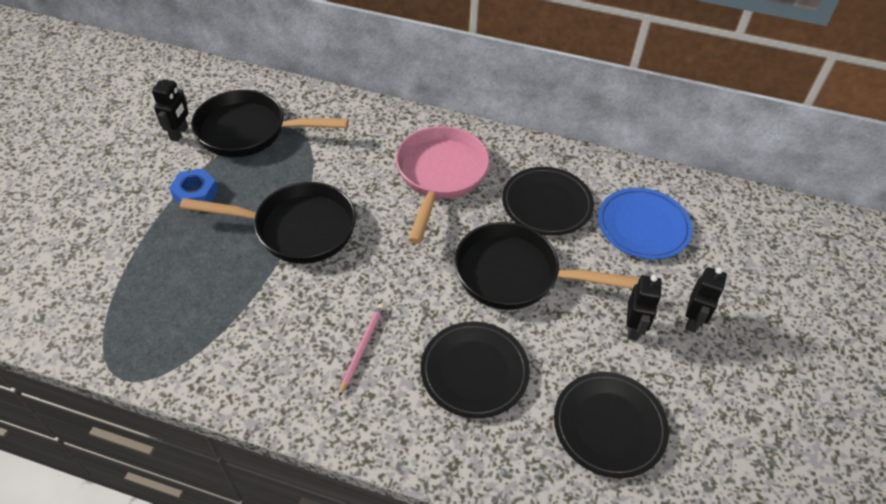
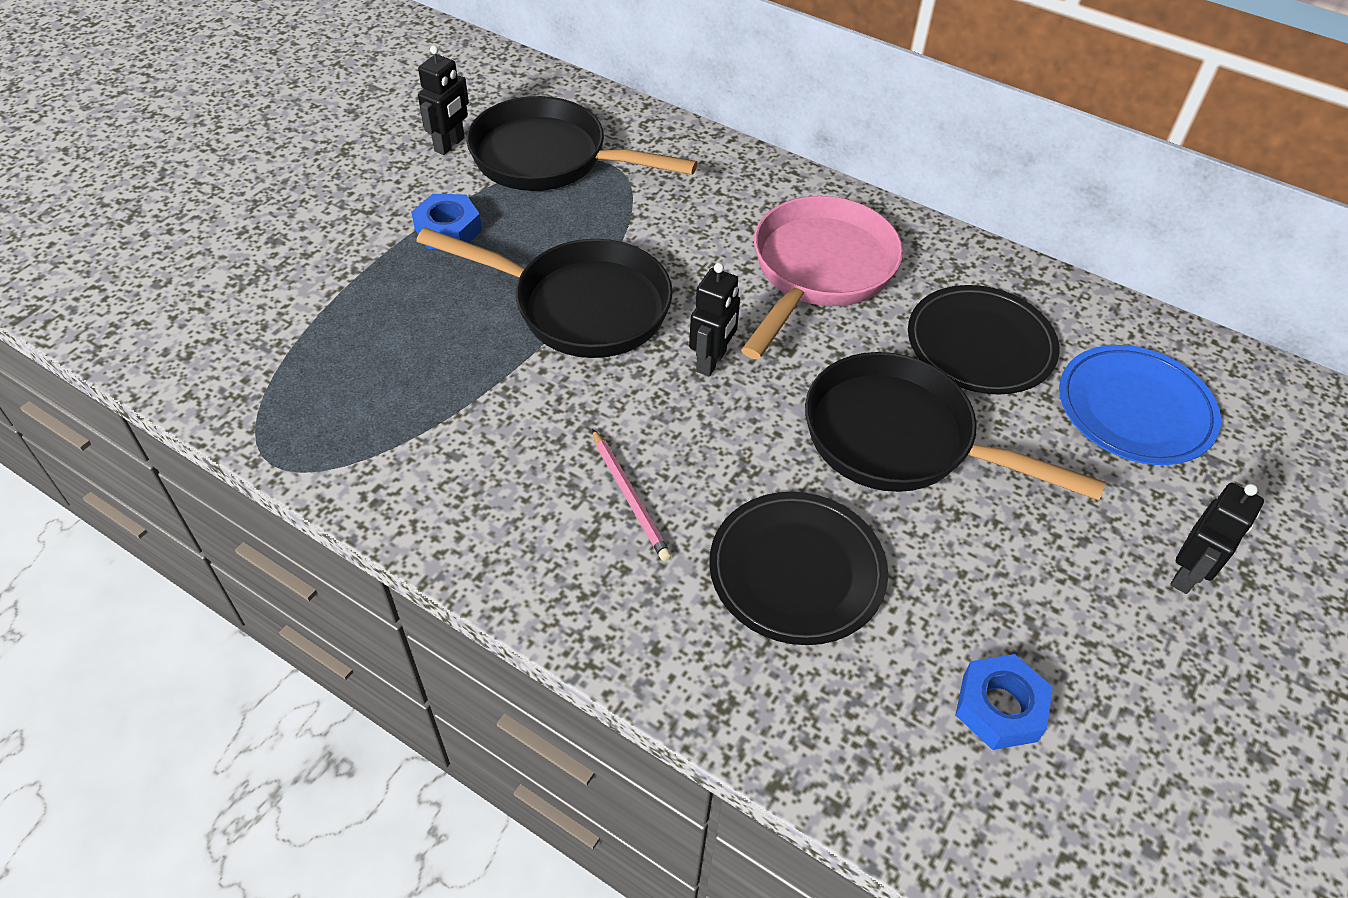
camera: 15 degrees right, 0 degrees up
(362, 348) = (630, 497): pink pencil -> pink pencil turned 120 degrees clockwise
(609, 426) = (1000, 707): black plate -> blue nut
(633, 328) = (1079, 563): black robot -> black robot (712, 361)

